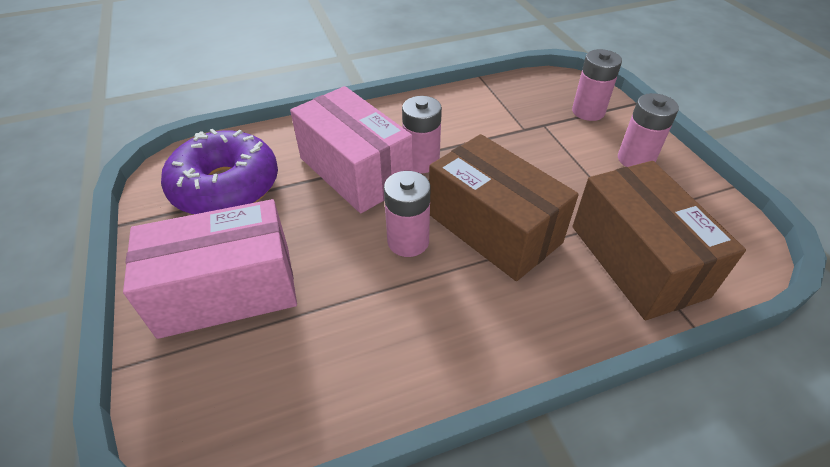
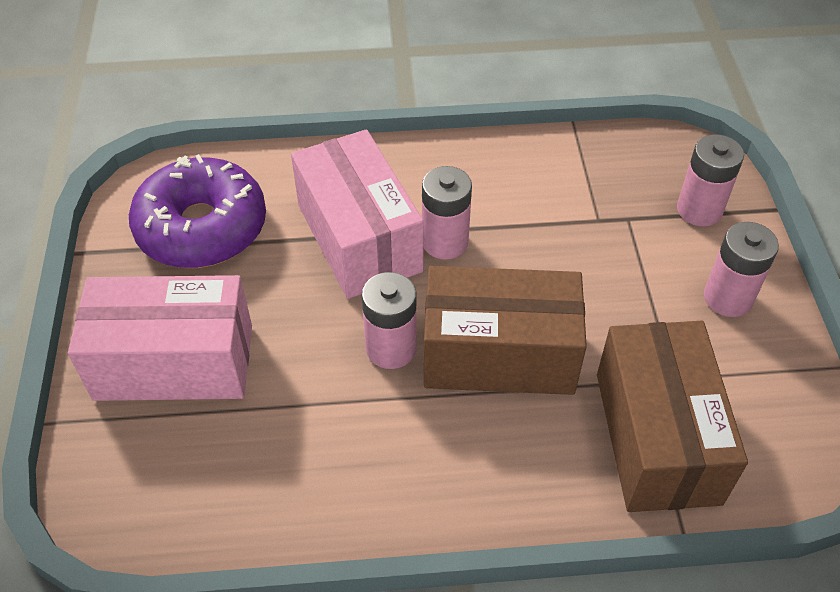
camera: 15 degrees right, 5 degrees up
(493, 228) = (499, 354): brown box -> brown box turned 60 degrees counterclockwise

